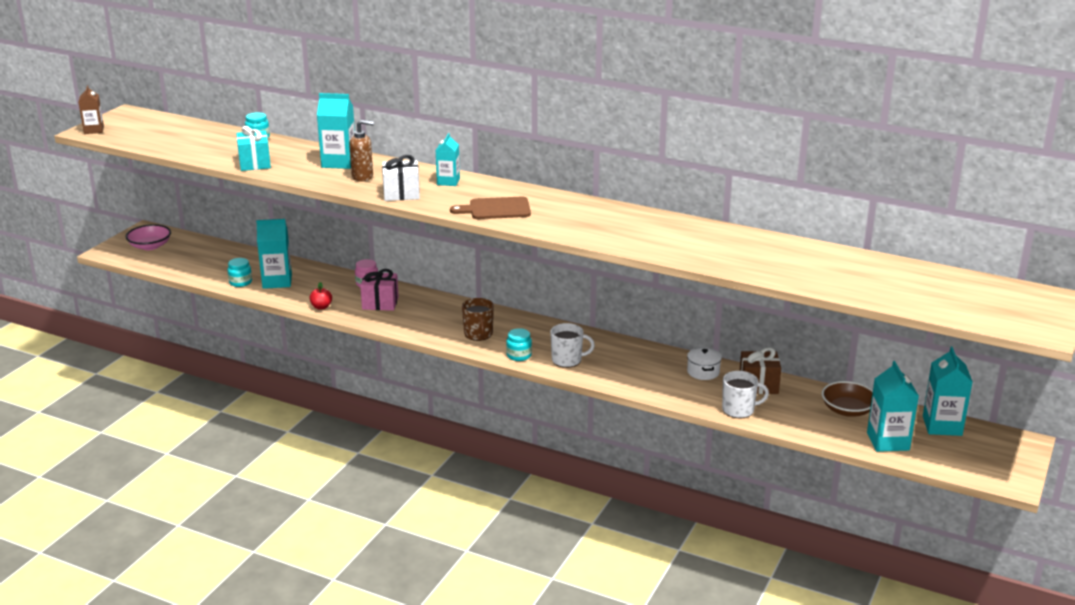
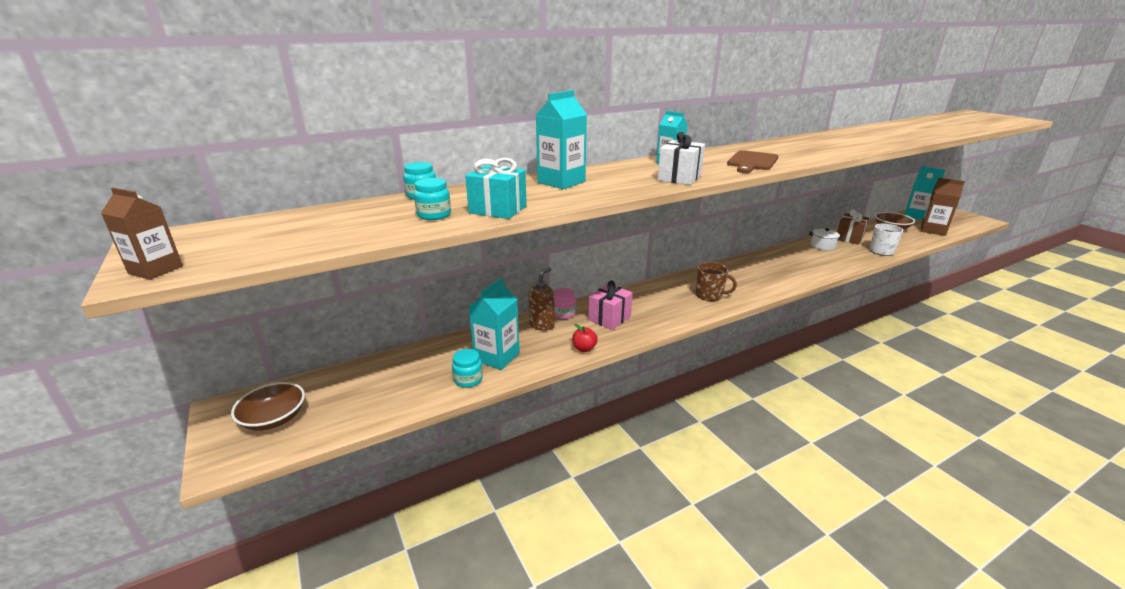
camera: 55 degrees left, 0 degrees up
(150, 246) = (274, 418): pink bowl -> brown bowl
(363, 177) = (615, 181): brown soap dispenser -> brown soap dispenser (542, 325)
(519, 355) = (759, 291): turquoise jar -> turquoise jar (434, 215)
(567, 360) = (779, 277): white mug -> none
(888, 441) = (933, 230): turquoise carton -> brown carton

